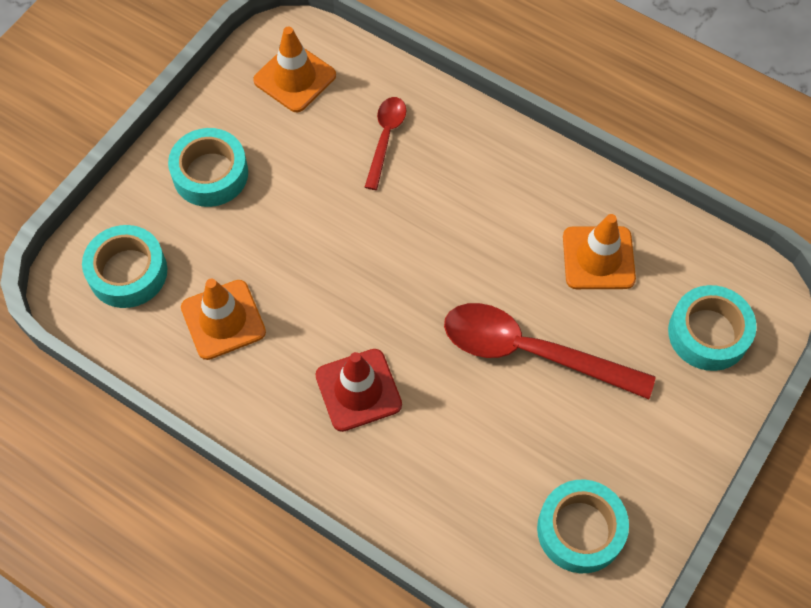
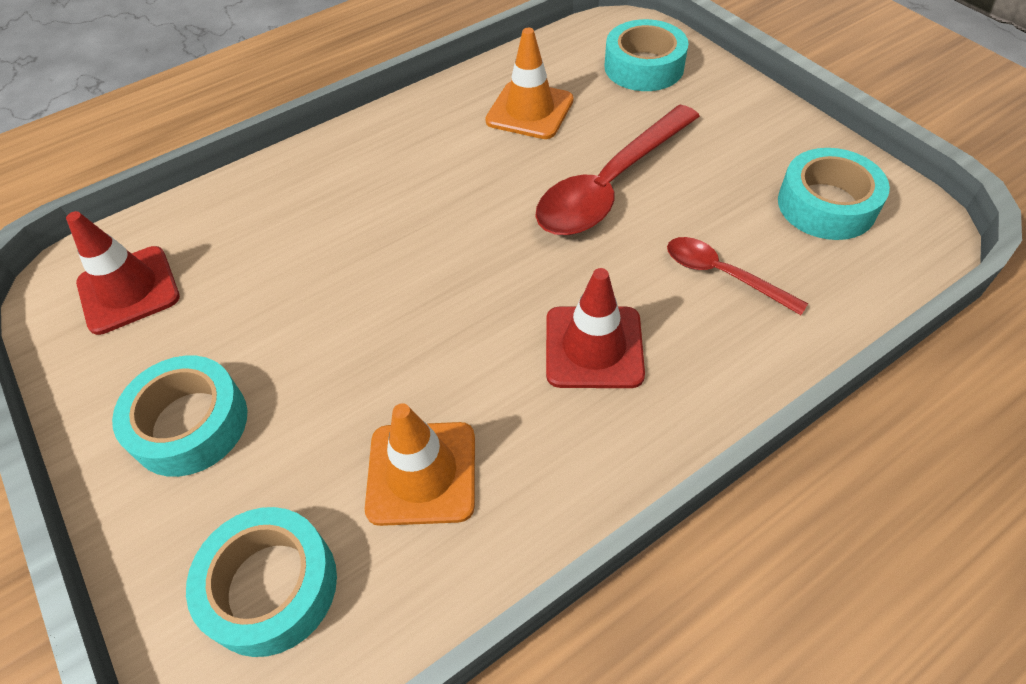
camera: 65 degrees left, 10 degrees down
(295, 78) = (128, 290): orange traffic cone -> red traffic cone
(385, 138) = (279, 228): red spoon -> red spoon (722, 275)

